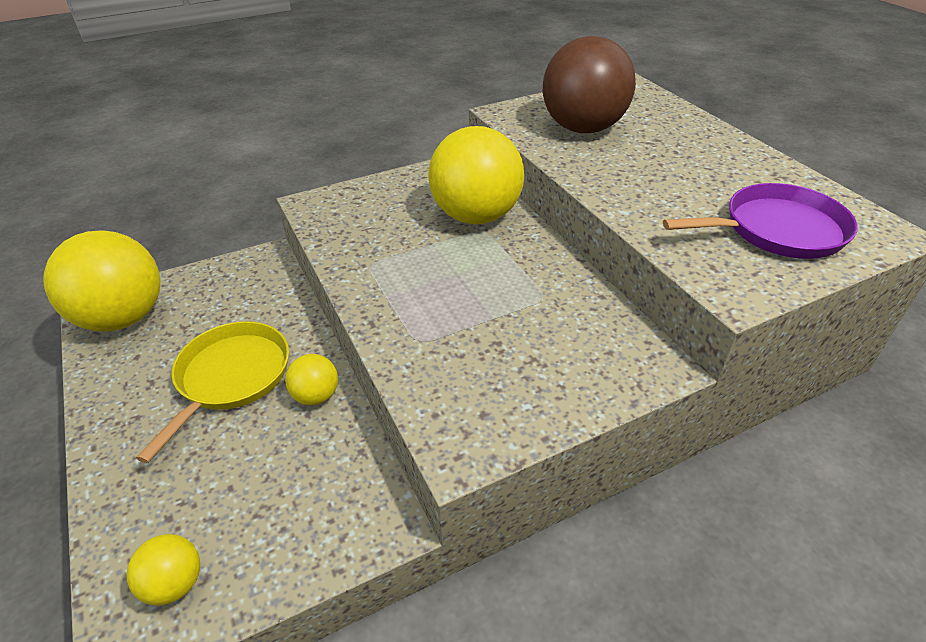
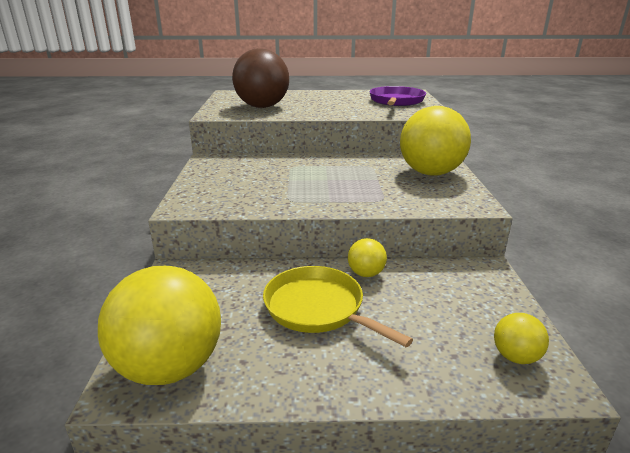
camera: 65 degrees left, 15 degrees down
(476, 216) = (275, 165): yellow ball -> yellow ball (430, 173)

